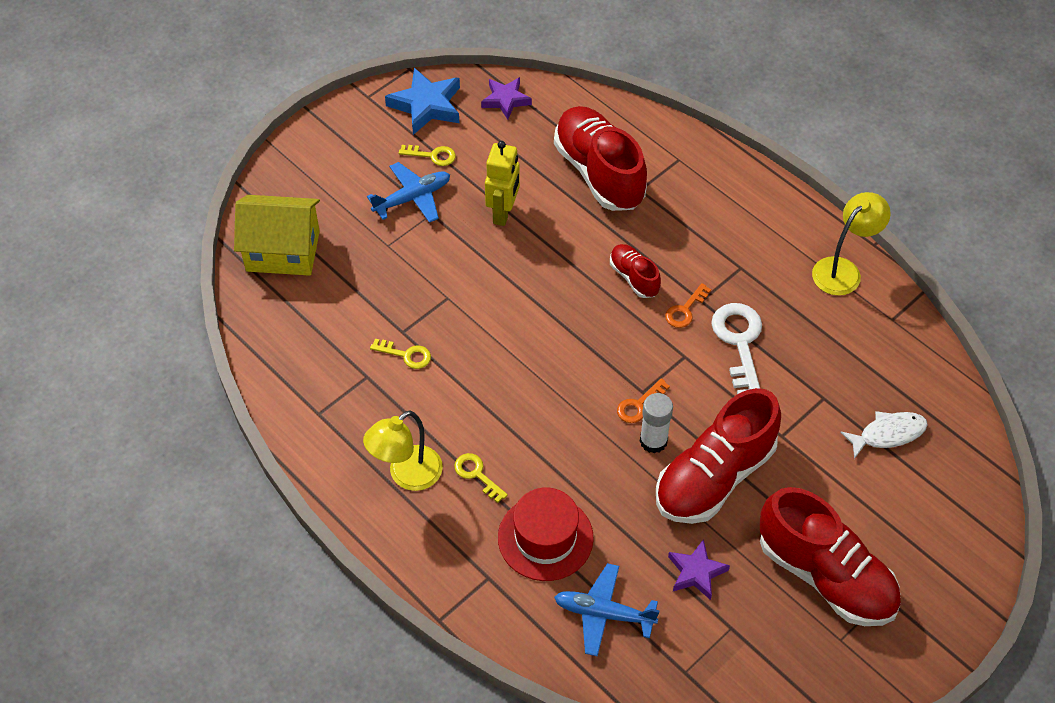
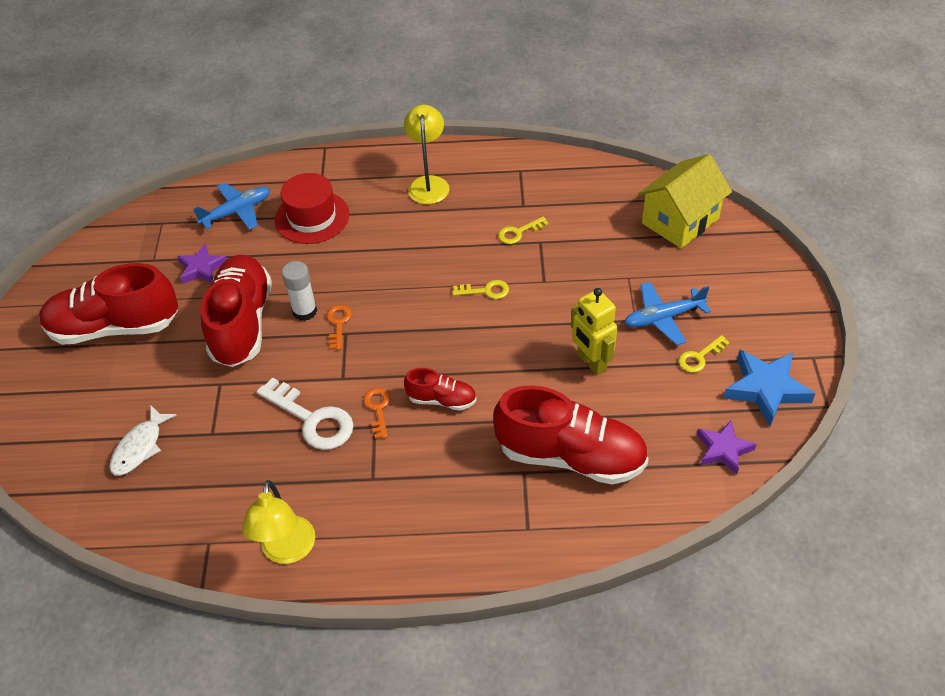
camera: 135 degrees right, 5 degrees down
(412, 198) = (663, 318): blue plane -> blue plane turned 60 degrees clockwise
(477, 474) = (390, 213): yellow key -> yellow key (486, 291)

